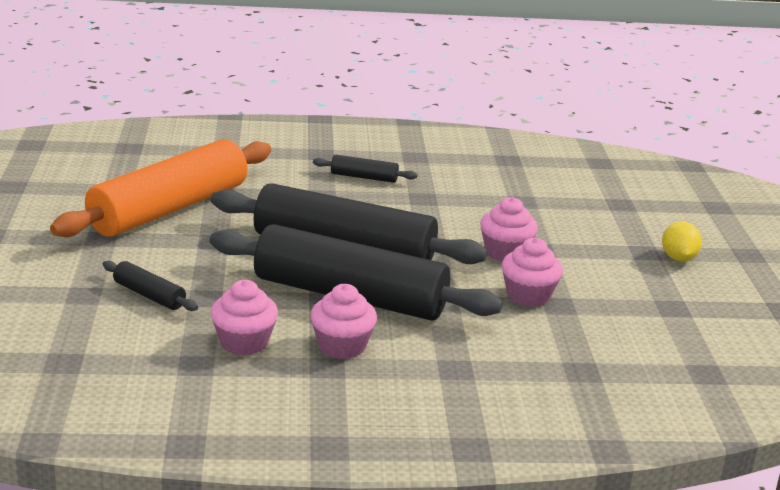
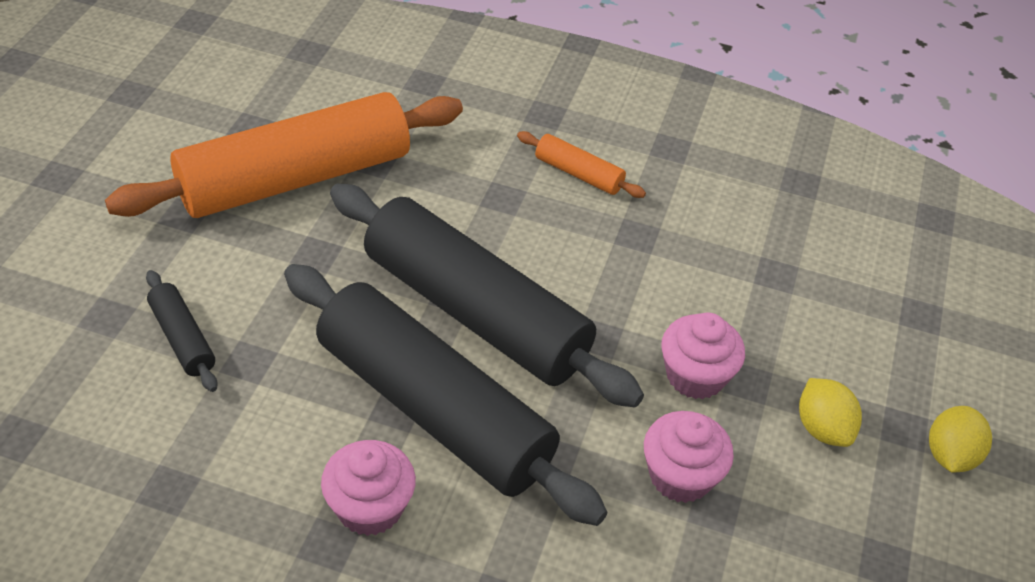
camera: 20 degrees right, 20 degrees up
(244, 342) = (249, 463): pink cupcake -> none
(364, 177) = (578, 173): black rolling pin -> orange rolling pin
(597, 260) = (822, 428): none -> yellow lemon

